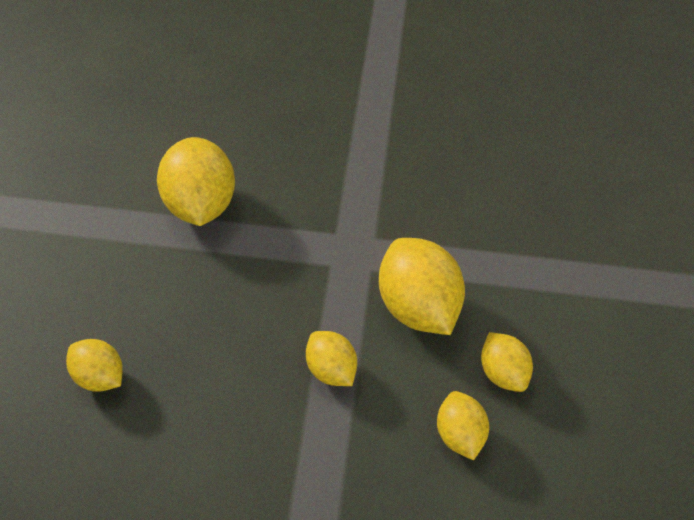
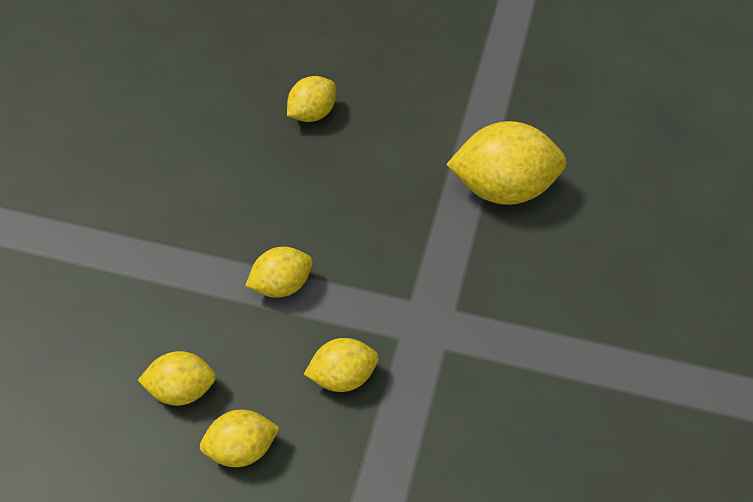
camera: 100 degrees right, 0 degrees up
(417, 306) = (343, 377): yellow lemon -> yellow lemon, size x0.57

